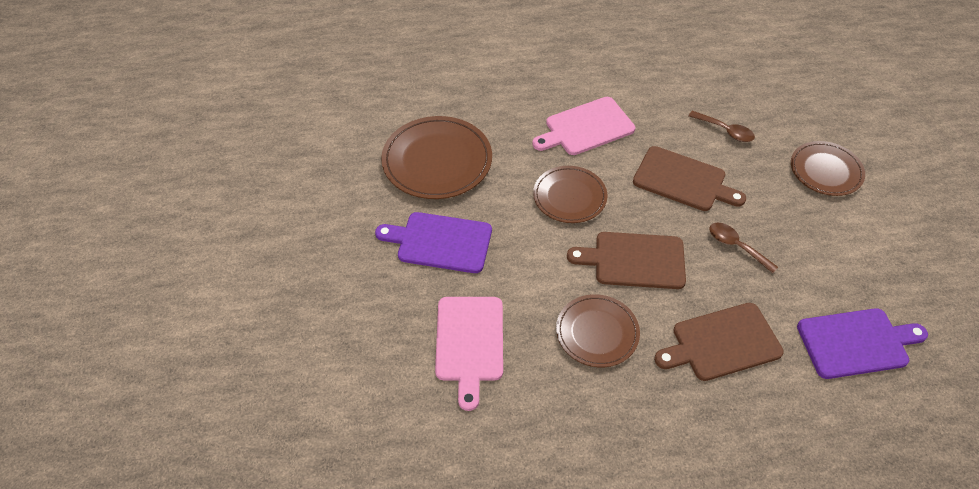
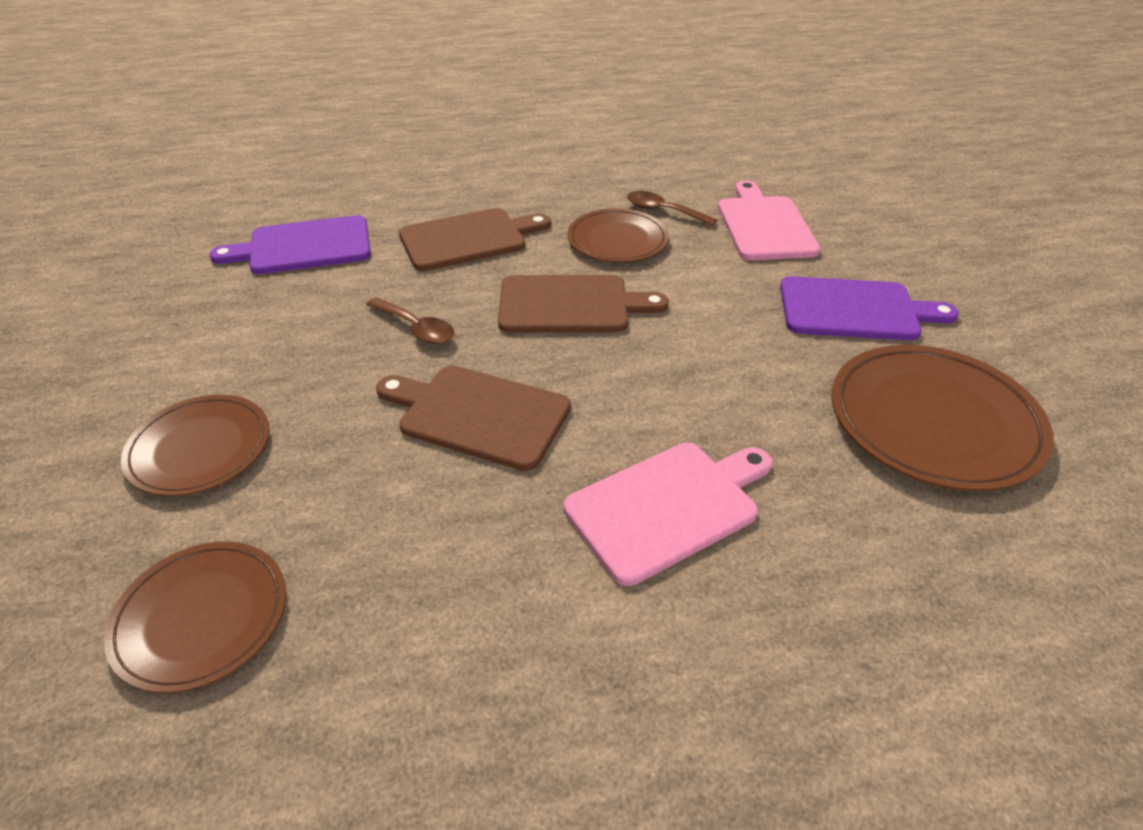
camera: 175 degrees right, 10 degrees down
(569, 196) = (678, 378): brown plate -> brown plate (201, 617)
(725, 131) = (366, 520): brown spoon -> brown spoon (663, 211)

